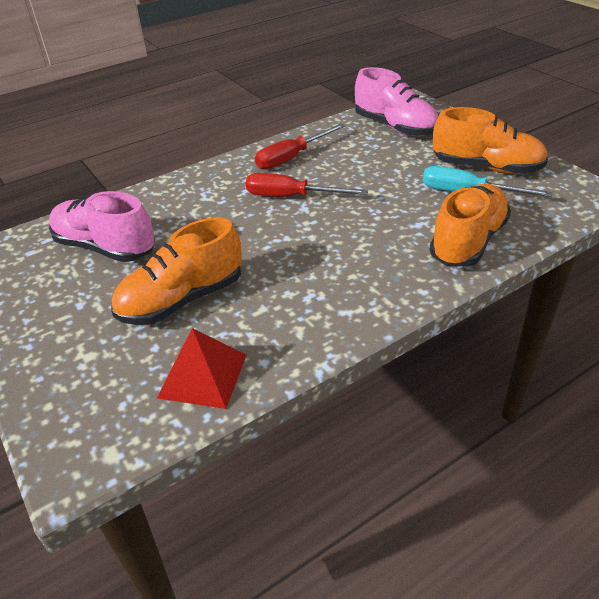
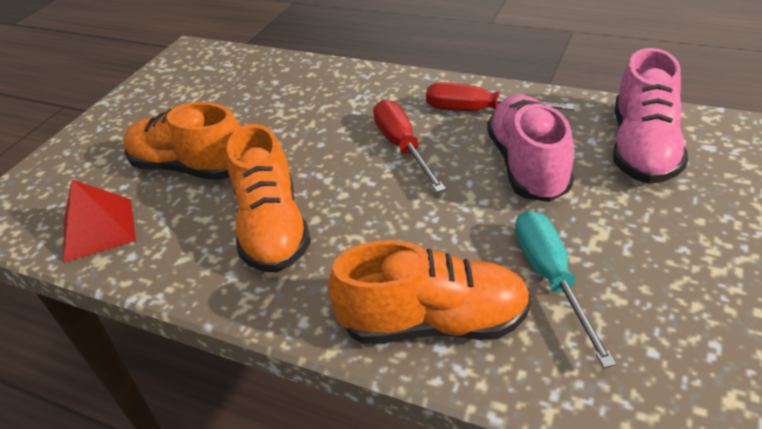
camera: 60 degrees right, 0 degrees up
(105, 247) = (236, 94): pink shoe -> pink shoe (528, 165)
(486, 168) = (639, 272): orange shoe -> orange shoe (272, 228)

